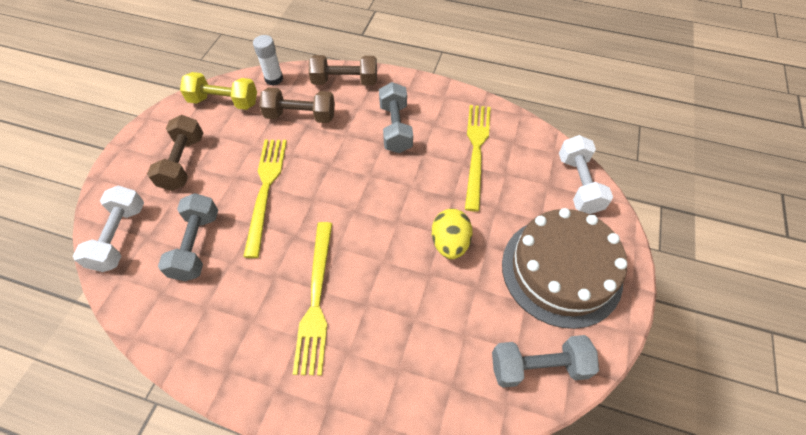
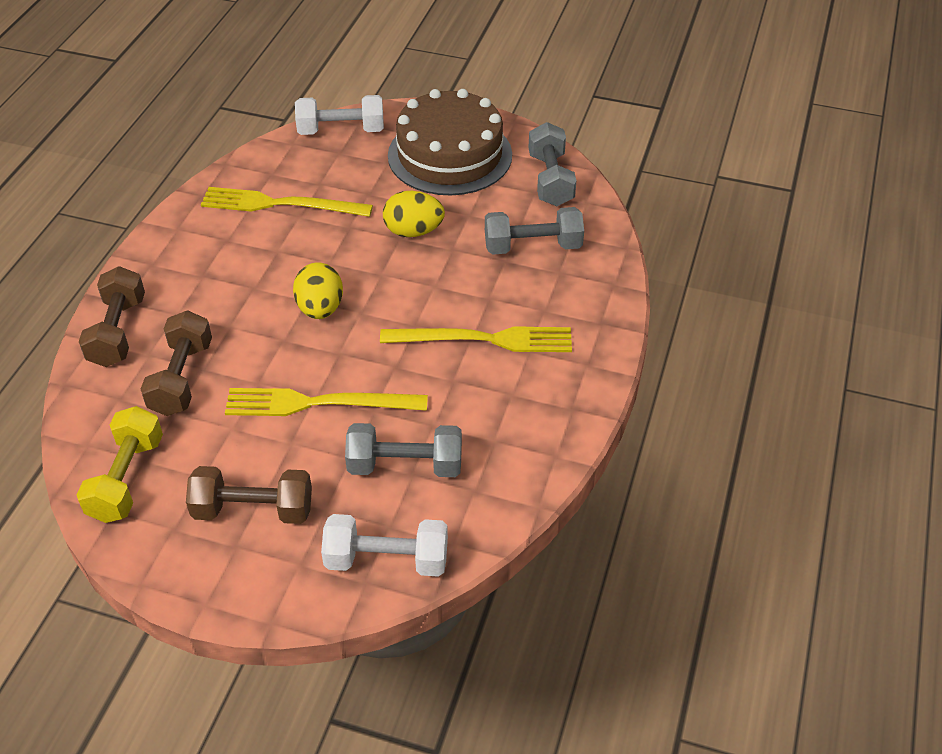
camera: 90 degrees left, 10 degrees down
(274, 79) = (87, 419): white glue stick -> none
(359, 184) = (320, 309): none -> yellow egg
(395, 128) = (226, 276): grey dumbbell -> grey dumbbell (532, 247)

